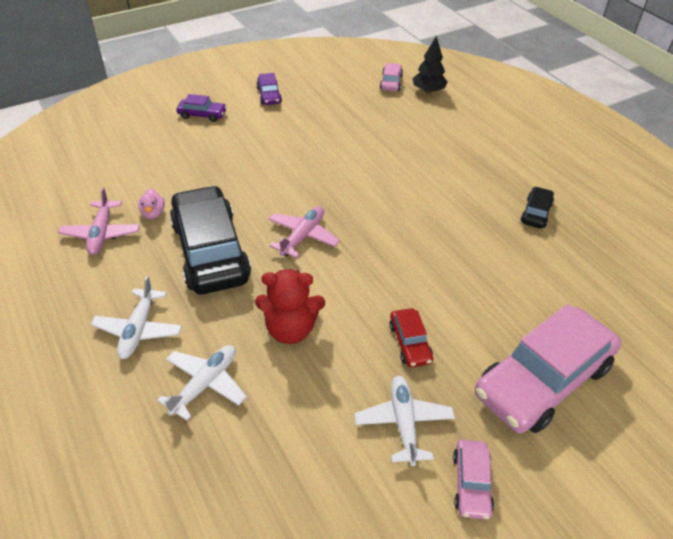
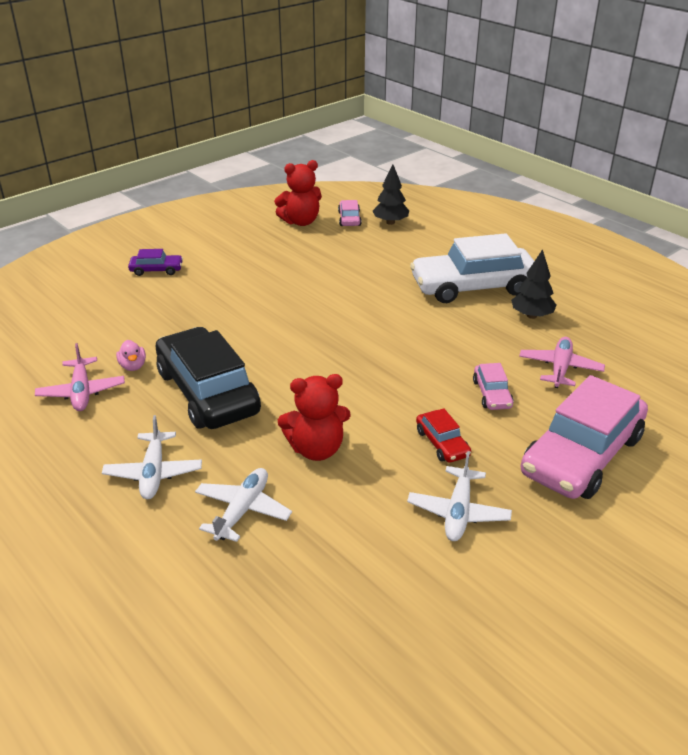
camera: 10 degrees left, 10 degrees down
(269, 95) = (224, 244): purple car -> none
(303, 236) = (302, 366): pink plane -> pink plane (560, 368)
(345, 80) = (301, 222): none -> red teddy bear
(404, 423) = (458, 512): white plane -> white plane turned 150 degrees counterclockwise
(471, 483) = (540, 551): pink car -> pink car (492, 394)
(488, 172) = (473, 286): none -> white car
(536, 213) = (531, 316): black car -> black tree

